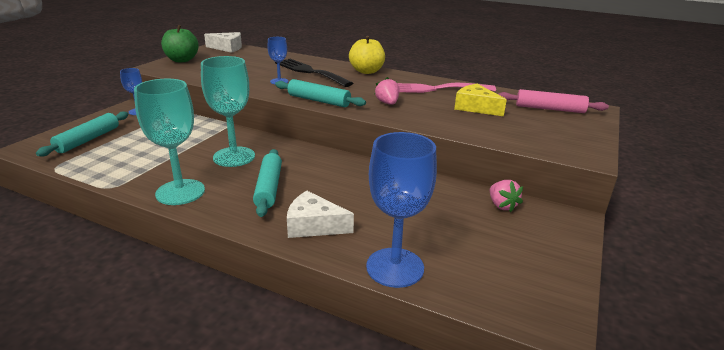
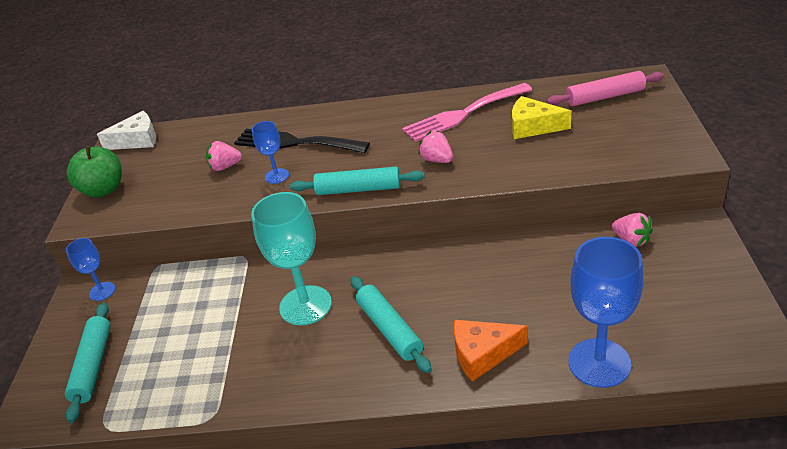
camera: 20 degrees left, 10 degrees up
(180, 192) = (300, 383): turquoise goblet -> none
(256, 70) = (225, 167): none -> pink strawberry
(314, 225) = (482, 354): white cheese -> orange cheese
(366, 71) = (361, 113): yellow apple -> none

